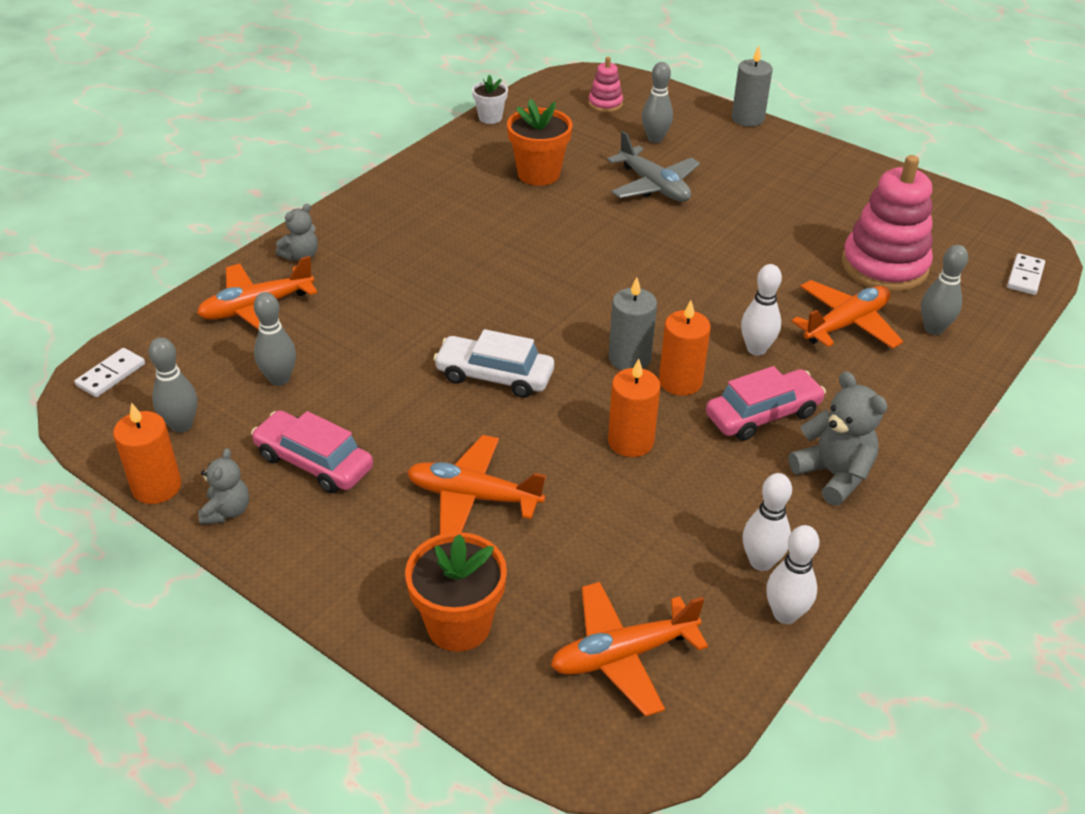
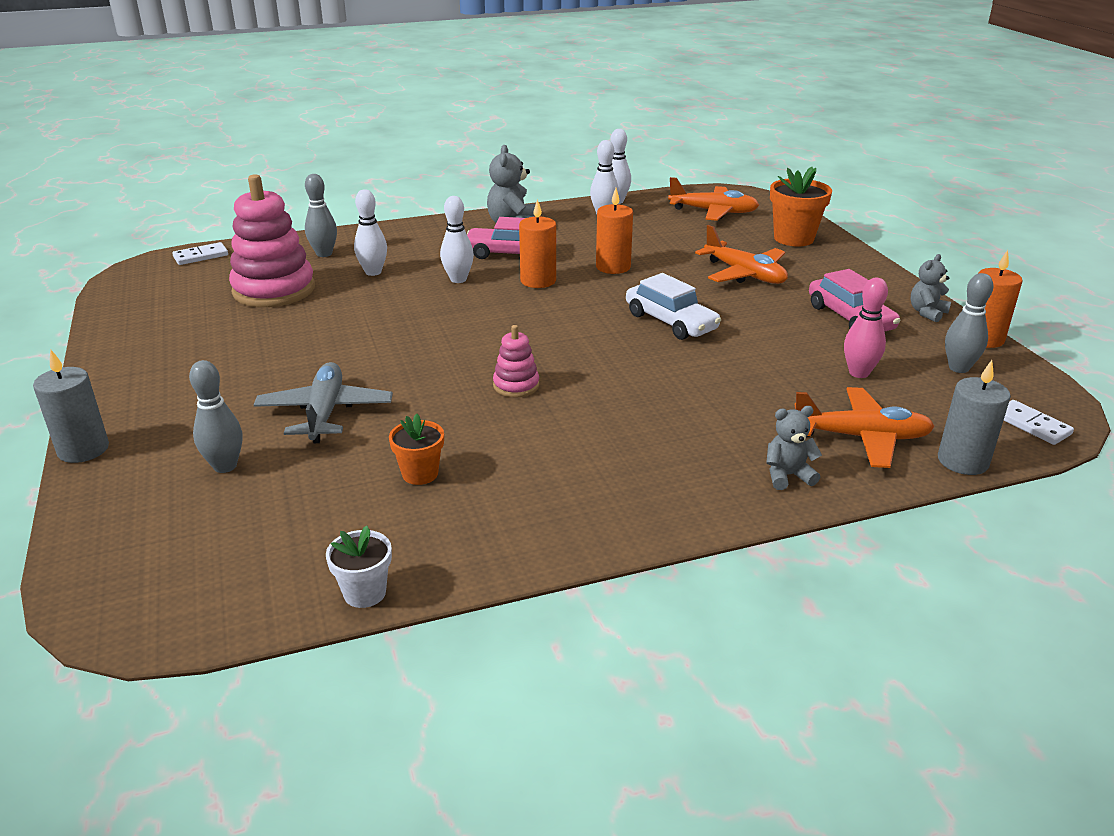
camera: 145 degrees left, 10 degrees down
(111, 375) = (1031, 425): white domino -> white domino turned 75 degrees clockwise
(279, 379) = (859, 373): grey bowling pin -> pink bowling pin
(538, 174) = (420, 474): orange flower pot -> orange flower pot, size x0.60
(605, 104) = (186, 546): pink stacking toy -> pink stacking toy (516, 385)
(629, 358) = (555, 301): grey candle -> grey candle (963, 461)
(846, 324) = (373, 272): orange plane -> white bowling pin

